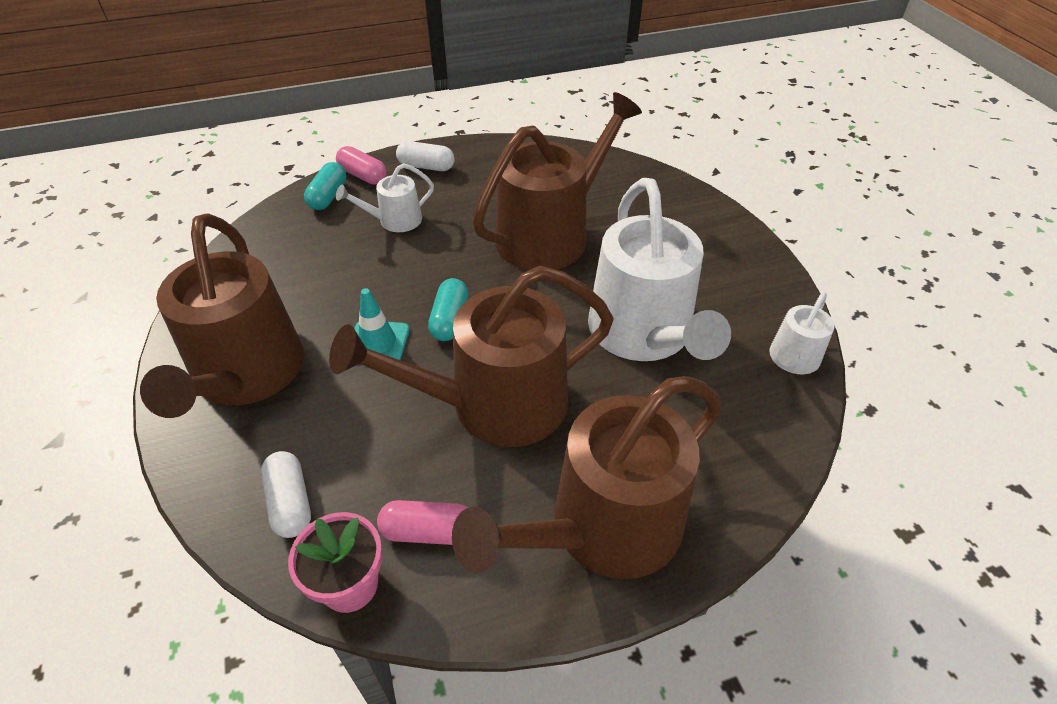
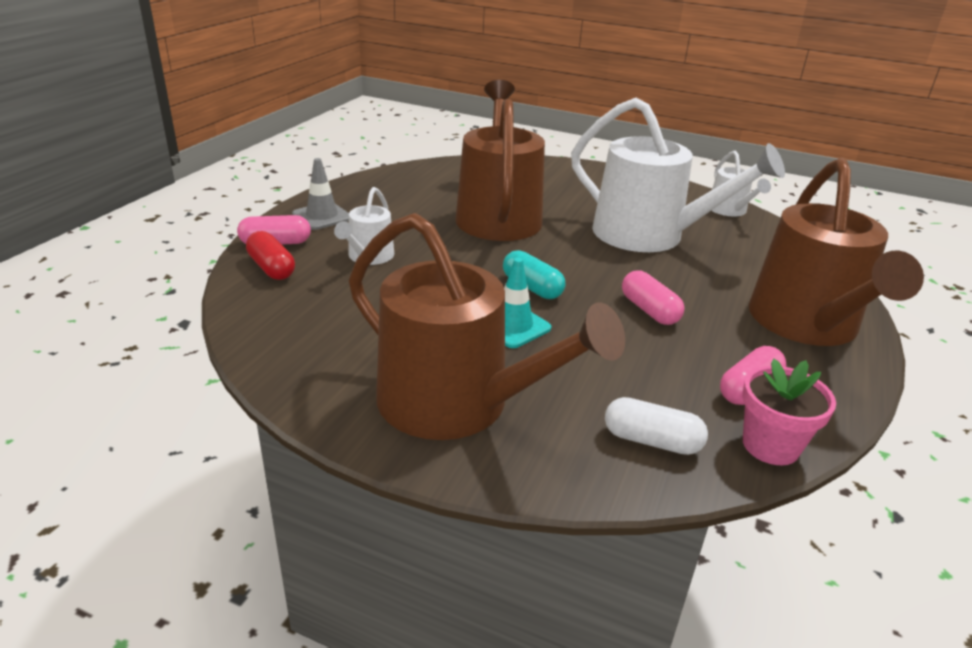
camera: 50 degrees left, 15 degrees down
(328, 196) = (271, 268): turquoise capsule -> red capsule
(426, 166) = (322, 216): white capsule -> grey traffic cone
(495, 404) = (649, 310): brown watering can -> pink capsule

